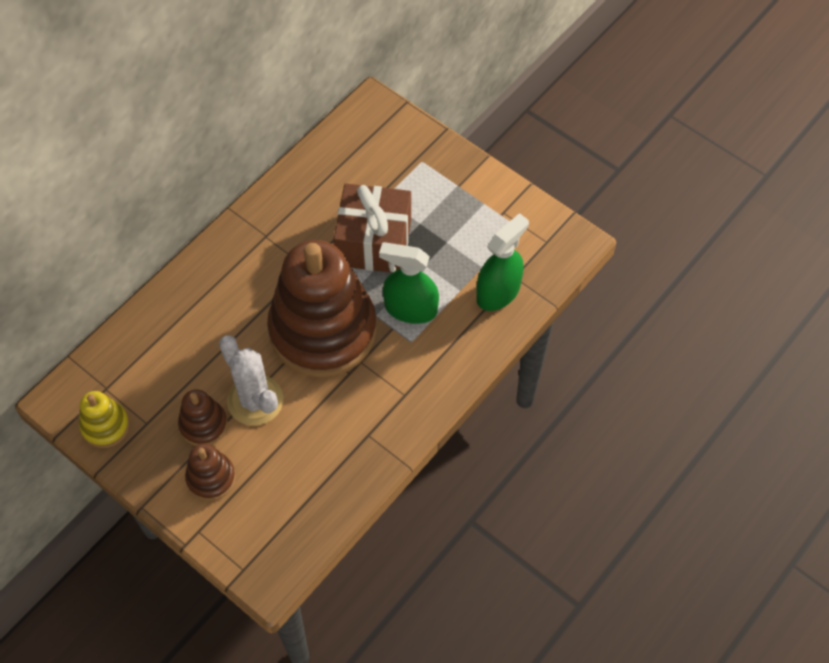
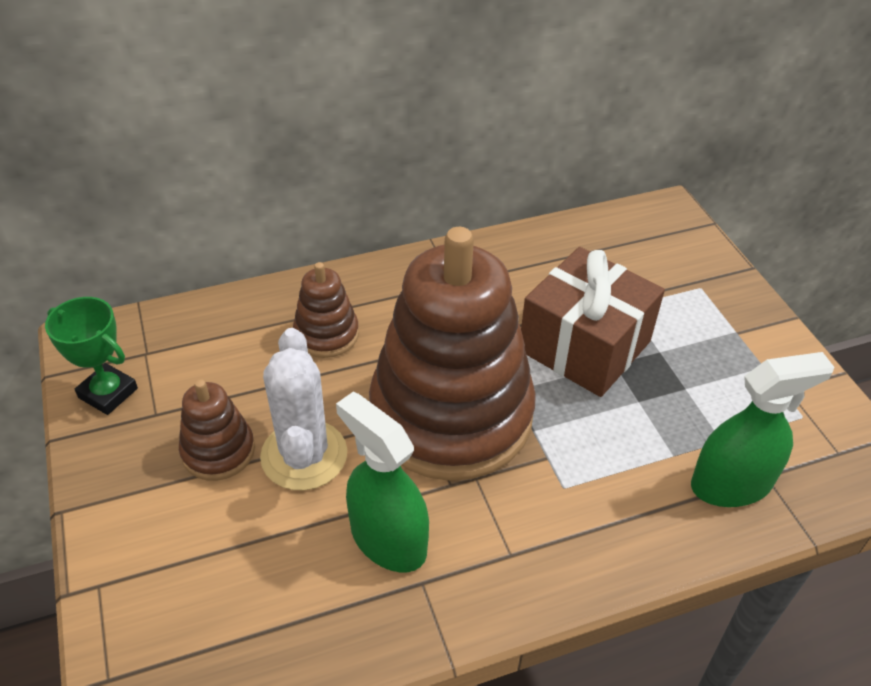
camera: 30 degrees right, 15 degrees down
(105, 426) = (108, 393): yellow stacking toy -> green trophy
(211, 478) = (173, 523): brown stacking toy -> brown stacking toy (326, 334)
(410, 309) = (587, 445): green spray bottle -> green spray bottle (388, 539)

